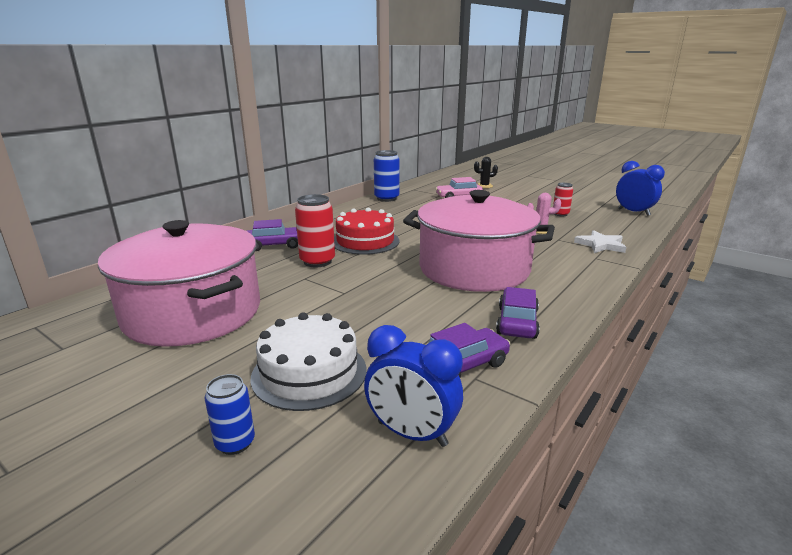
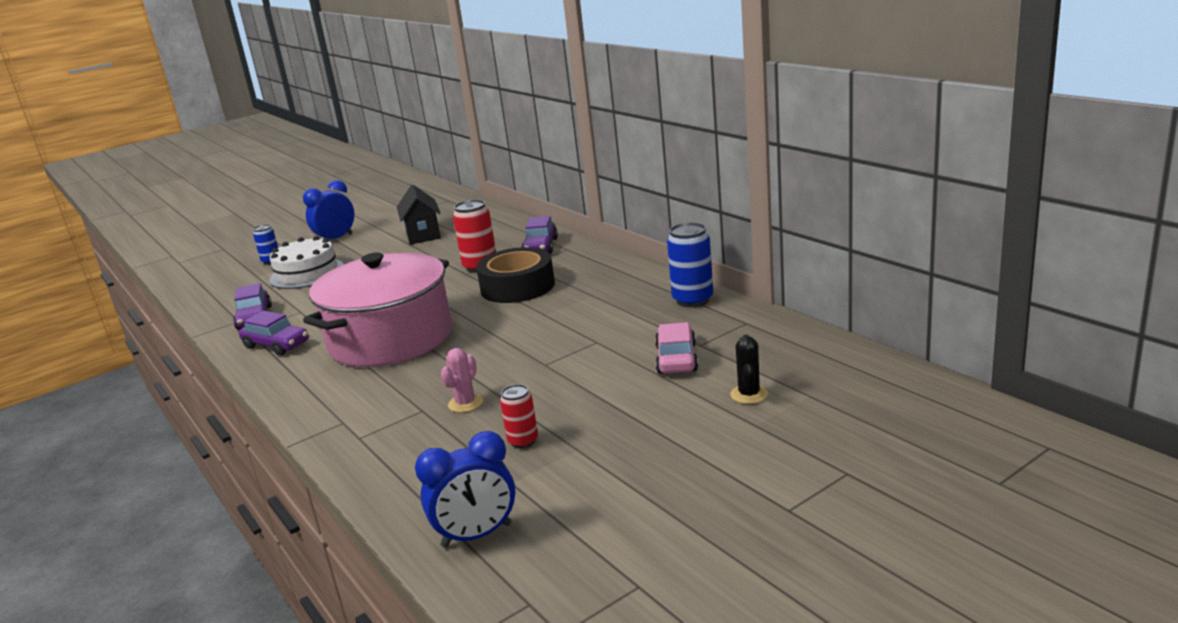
camera: 110 degrees right, 0 degrees up
(193, 313) = (423, 235): pink pot -> black house
(365, 241) = (517, 286): red cake -> black tape
(412, 434) = (221, 300): blue clock -> blue clock (336, 239)
(600, 245) = (373, 439): white star -> none

